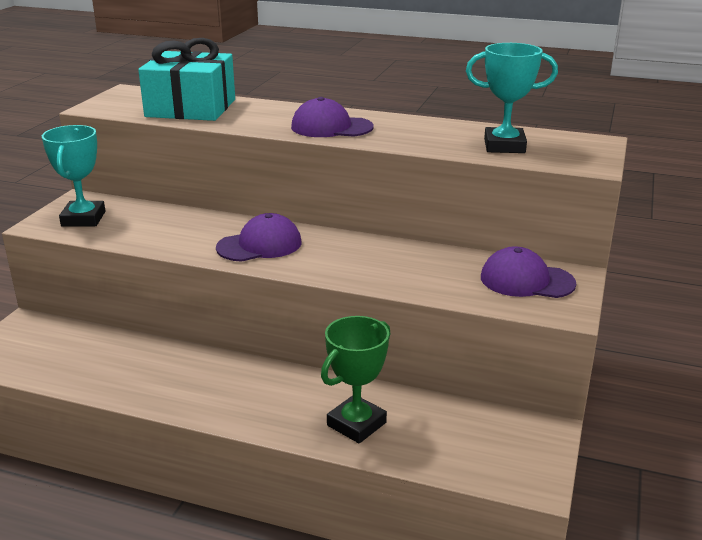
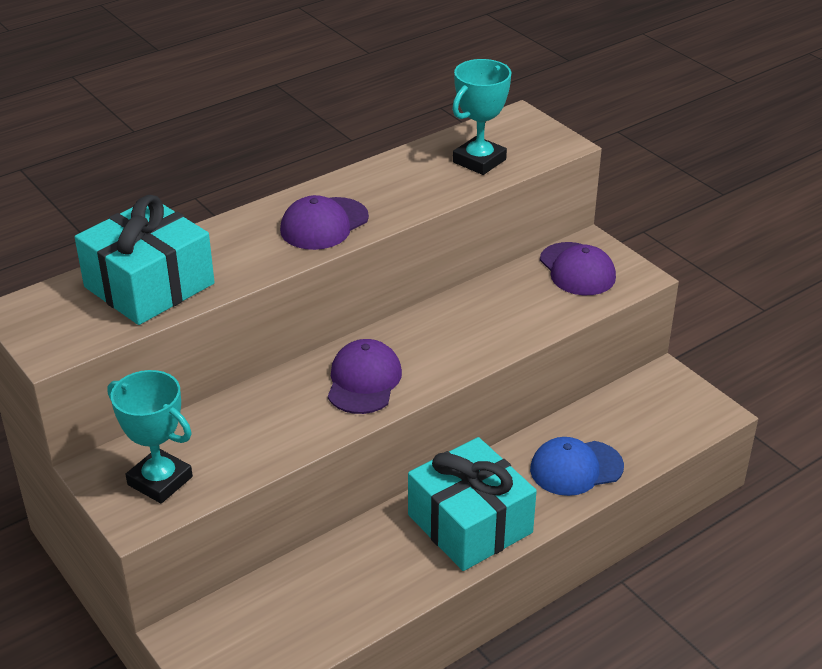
camera: 55 degrees left, 10 degrees up
(233, 395) = (470, 523): none -> turquoise gift
(356, 424) = (576, 468): green trophy -> blue cap
(526, 280) = (577, 269): purple cap -> purple cap turned 75 degrees counterclockwise

